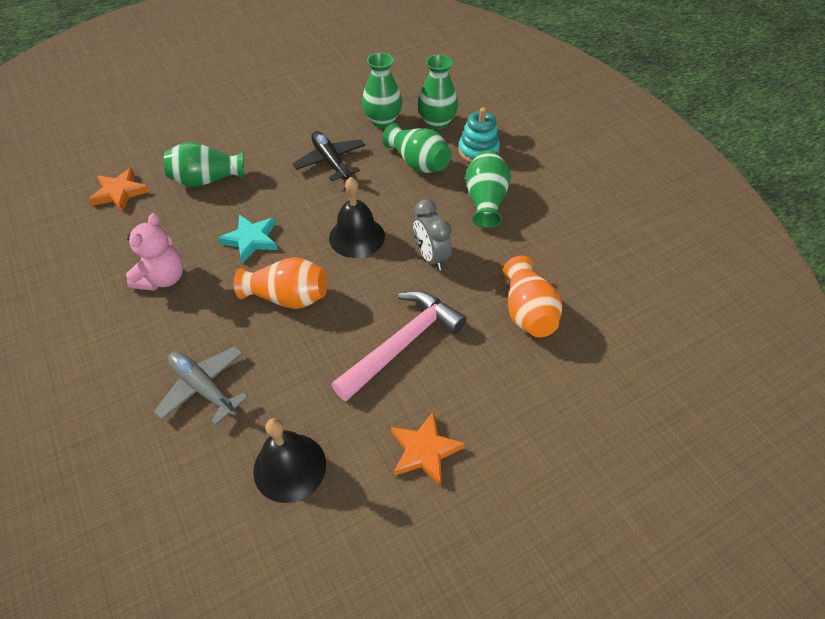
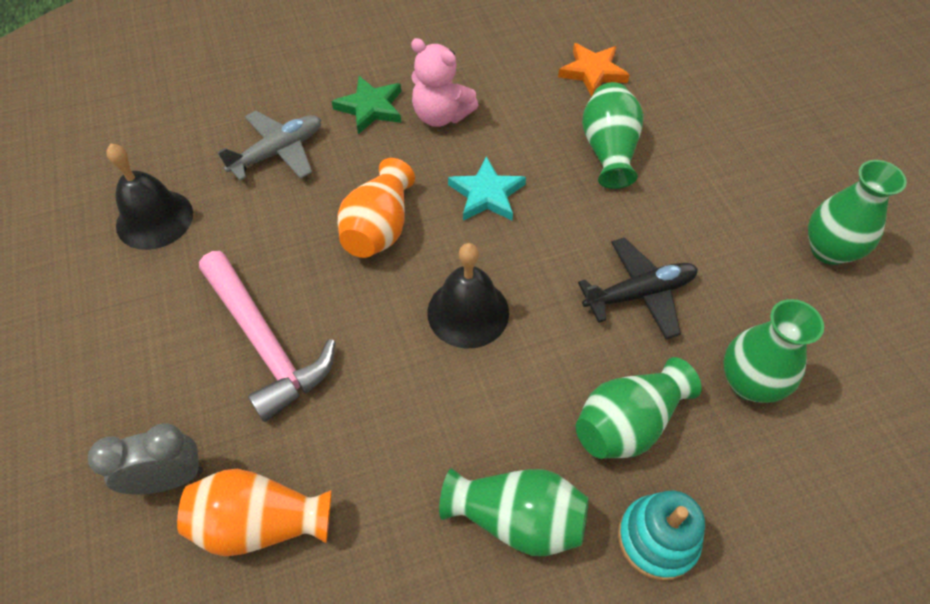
camera: 100 degrees right, 5 degrees up
(149, 329) = (370, 108): none -> green star
(424, 450) = (112, 343): orange star -> none
(431, 257) = (406, 404): grey clock -> grey clock (169, 479)
(437, 122) = (746, 477): green vase -> green vase (828, 250)

